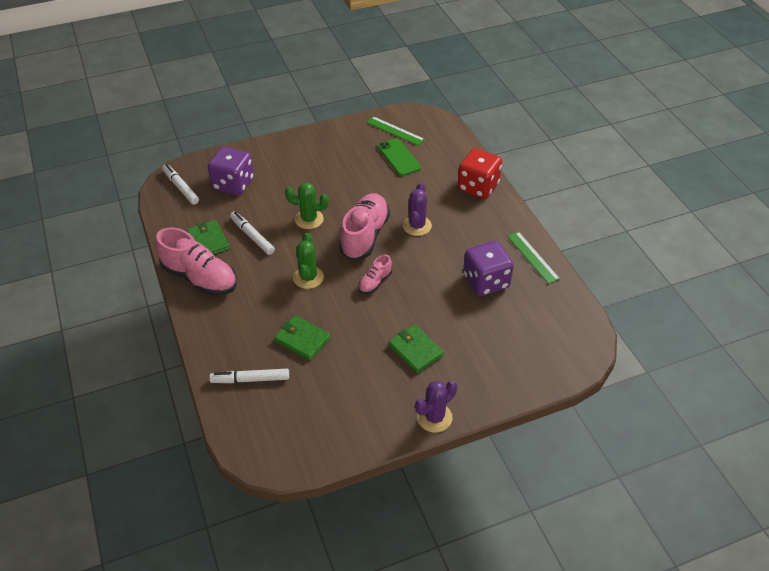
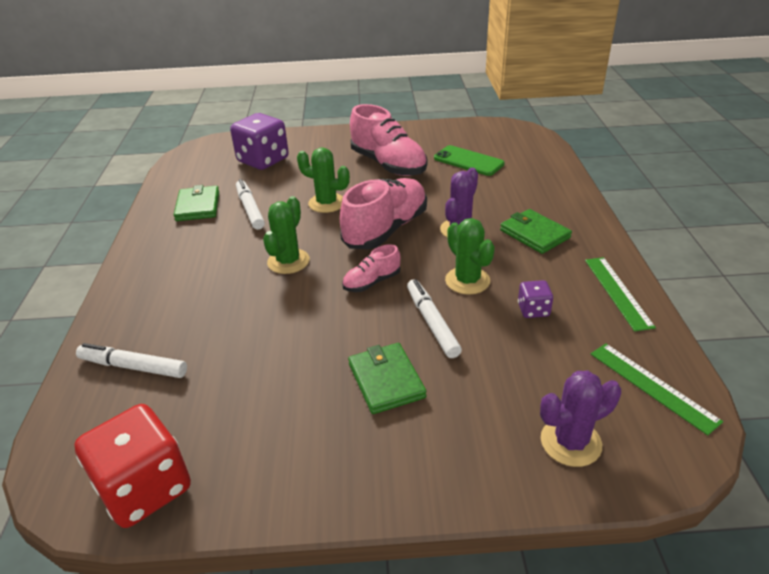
camera: 20 degrees right, 10 degrees down
(181, 187) = (206, 156): white marker -> white marker (431, 323)
(200, 278) = (161, 239): pink shoe -> pink shoe (388, 165)
(302, 339) = (235, 331): green wallet -> green wallet (534, 234)
(395, 131) = (475, 138): green ruler -> green ruler (652, 386)
(399, 157) = (468, 161): green phone -> green phone turned 45 degrees counterclockwise
(434, 417) = (368, 493): purple cactus -> purple cactus (570, 442)
(437, 268) = (467, 281): none -> green cactus
(478, 187) = (560, 202): red dice -> red dice (145, 488)
(486, 281) = (533, 310): purple dice -> purple dice, size x0.48

